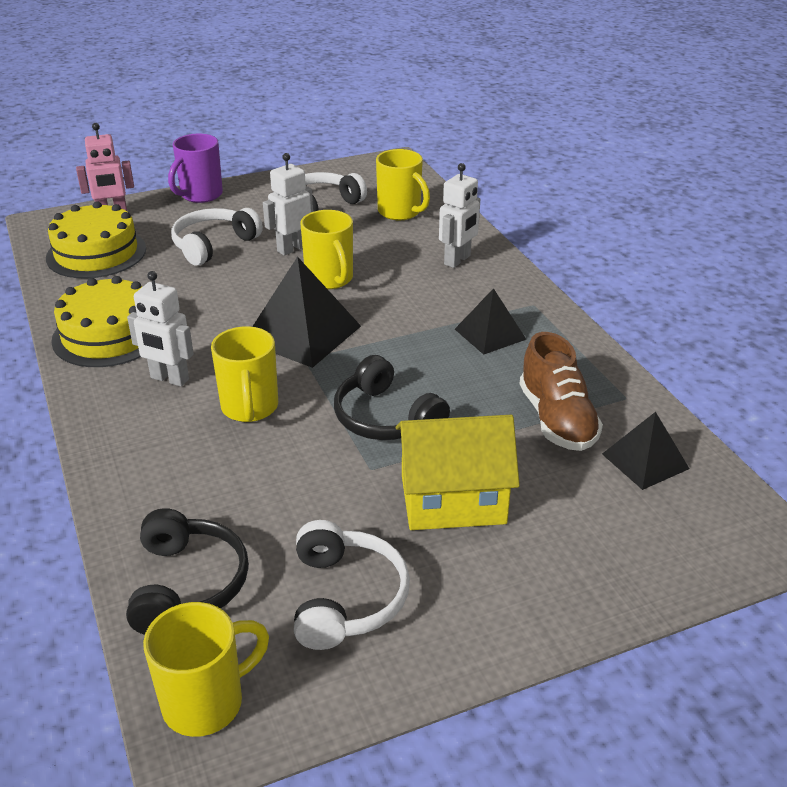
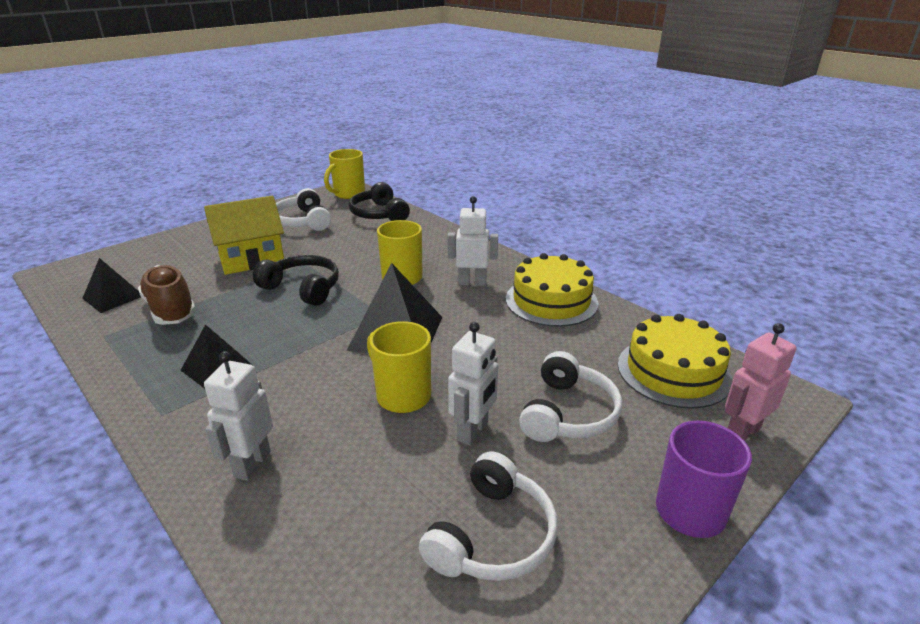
camera: 160 degrees right, 5 degrees down
(400, 212) = (355, 557): yellow mug -> none

